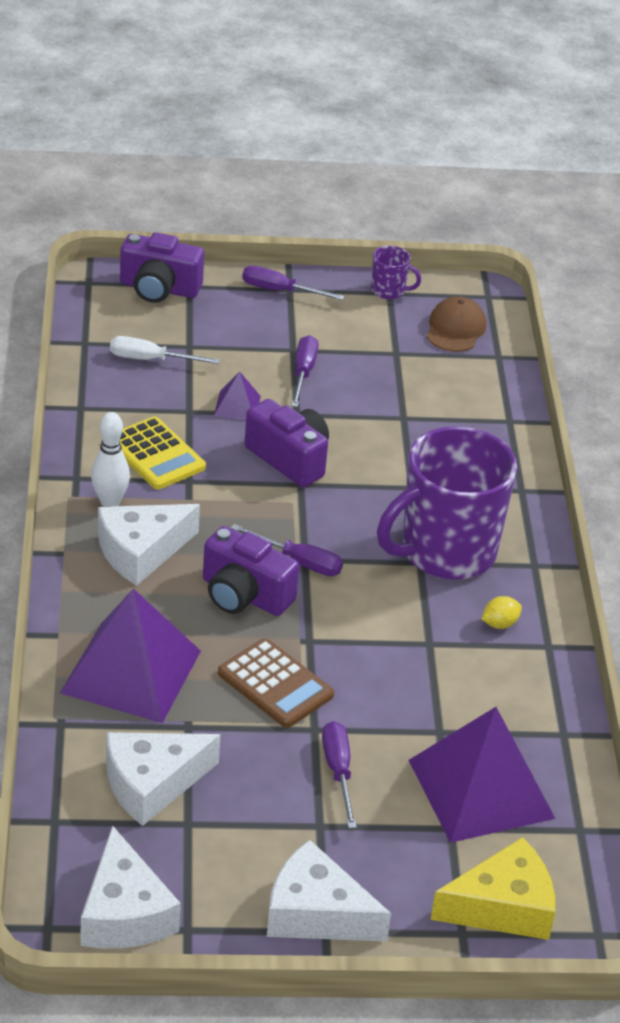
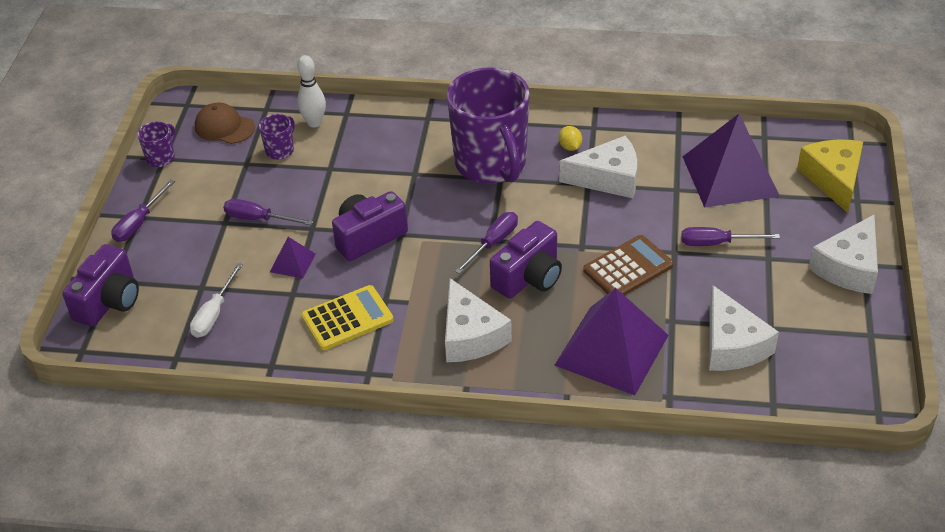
camera: 75 degrees left, 5 degrees up
(110, 502) = (405, 352): white bowling pin -> white bowling pin (314, 123)
(124, 913) = (860, 368): white cheese -> white cheese (608, 178)
(425, 376) = (280, 150): none -> purple mug

